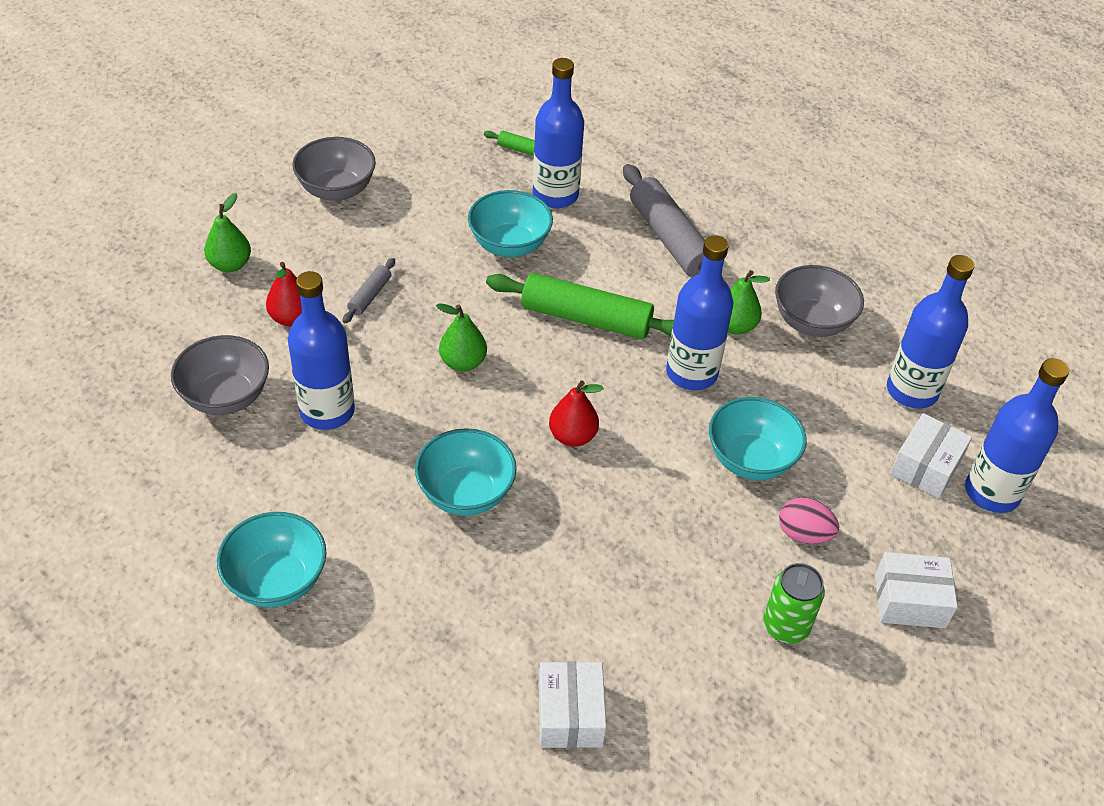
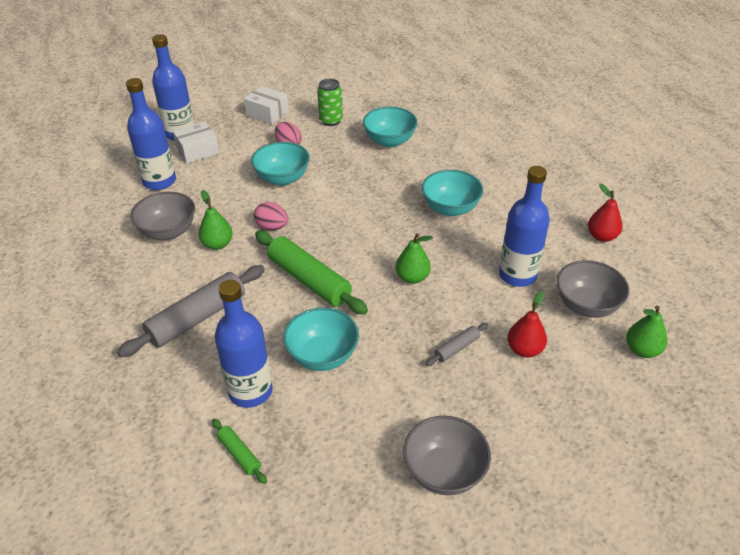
camera: 150 degrees left, 5 degrees down
(230, 264) = (566, 418): green pear -> green pear (642, 350)
(277, 580) = (571, 201): turquoise bowl -> turquoise bowl (389, 141)
(570, 714) = (448, 122): white box -> none
(572, 436) = (371, 217): red pear -> red pear (601, 236)
(669, 239) = (197, 318): grey rolling pin -> grey rolling pin turned 45 degrees clockwise
(691, 373) = (272, 227): blue bottle -> pink egg

